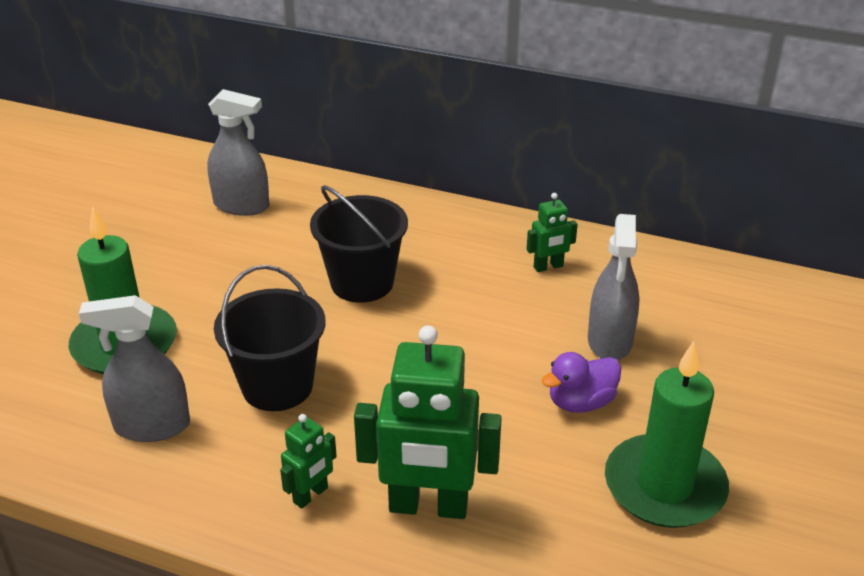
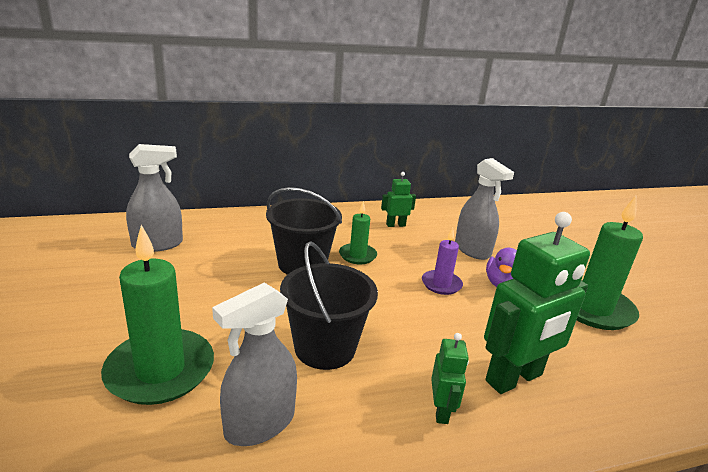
camera: 40 degrees left, 10 degrees down
(440, 294) = (357, 255): none -> green candle
(496, 370) = (441, 284): none -> purple candle
(548, 267) = (395, 225): green robot -> green robot turned 135 degrees counterclockwise

